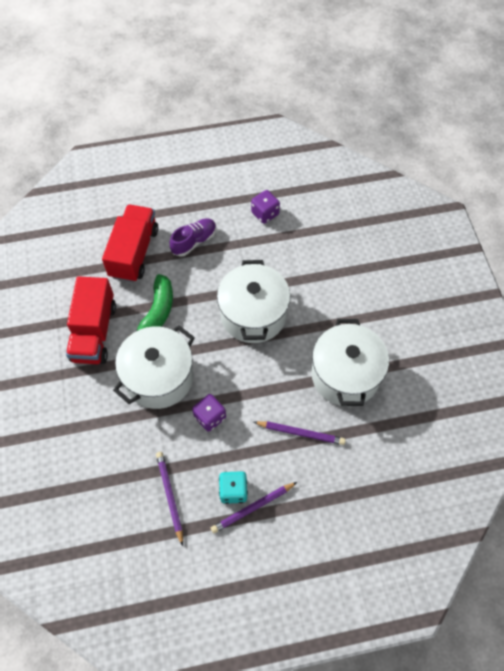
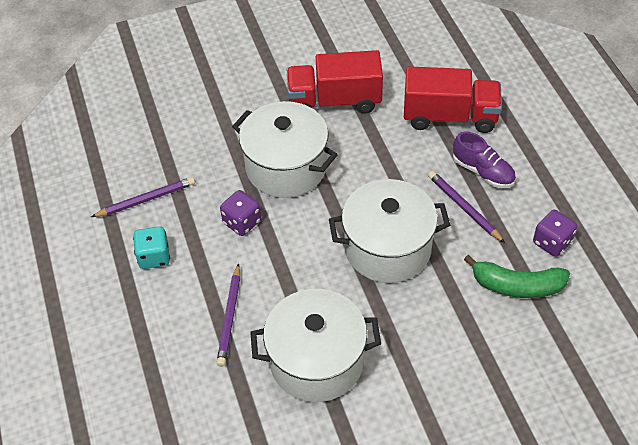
camera: 85 degrees right, 10 degrees down
(157, 311) = (373, 152): green banana -> green banana (517, 286)
(252, 508) = (134, 277): purple pencil -> purple pencil (464, 207)

